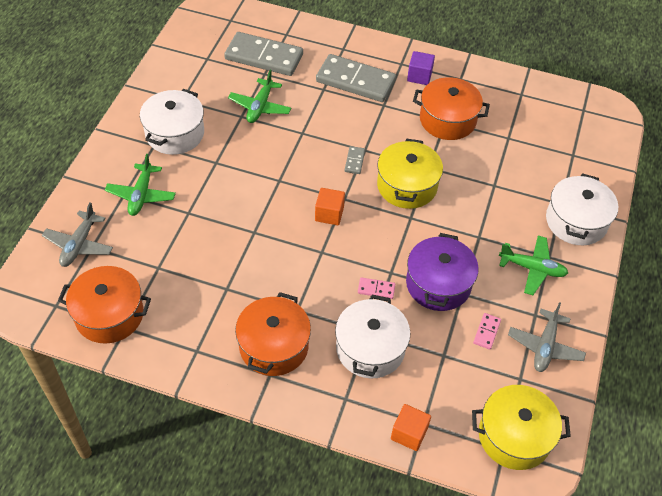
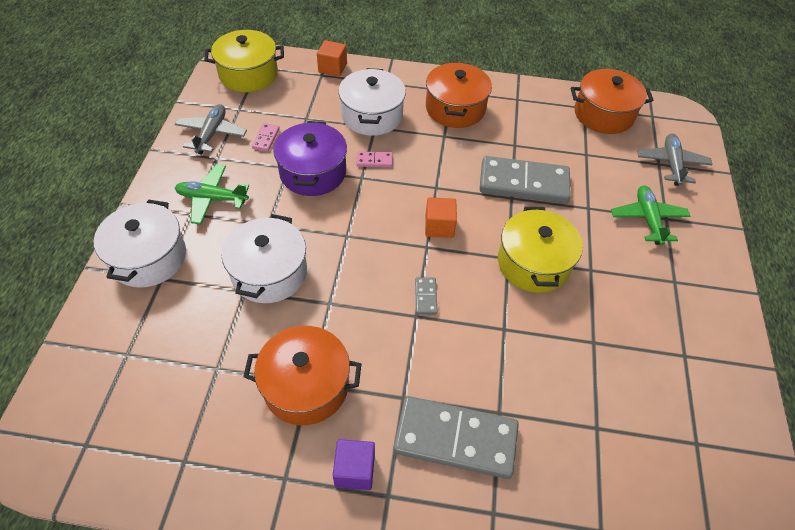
camera: 170 degrees right, 0 degrees up
(175, 133) = (661, 301): white pot -> white pot (269, 272)
(260, 106) = (576, 362): green plane -> none
(264, 57) = (614, 464): grey domino -> grey domino (523, 183)
(407, 186) = (355, 273): yellow pot -> yellow pot (533, 263)

